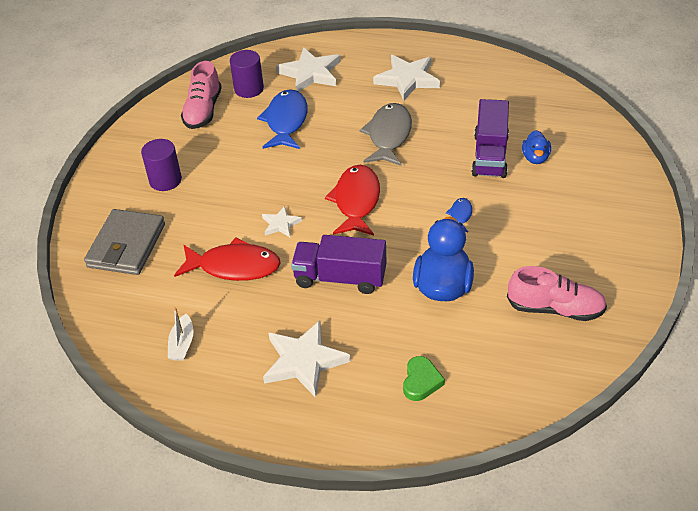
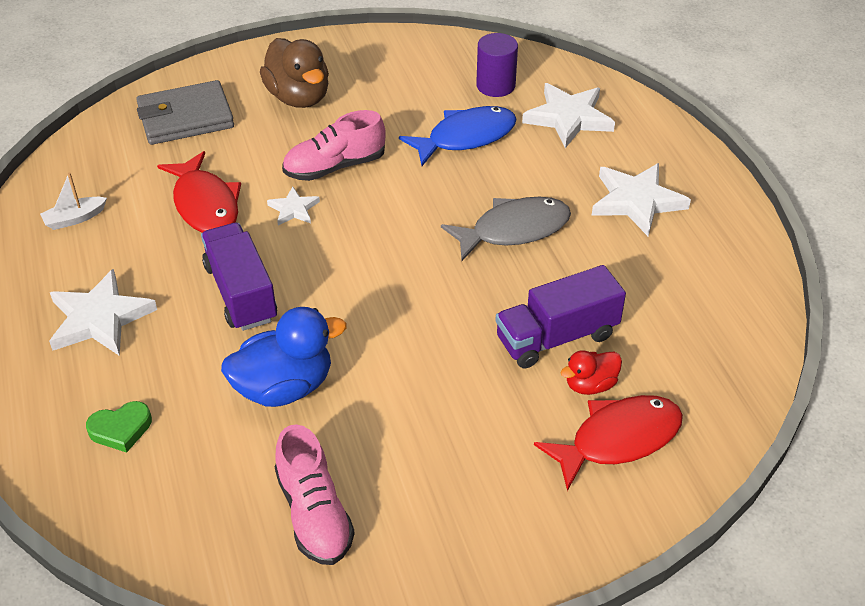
camera: 55 degrees right, 0 degrees up
(165, 180) = (298, 97): purple cylinder -> brown duck
(203, 110) = (429, 71): pink shoe -> pink shoe (335, 167)
(356, 201) = (375, 252): red fish -> red fish (618, 439)
(460, 215) = (420, 354): blue fish -> none
(535, 158) = (590, 385): blue duck -> red duck

